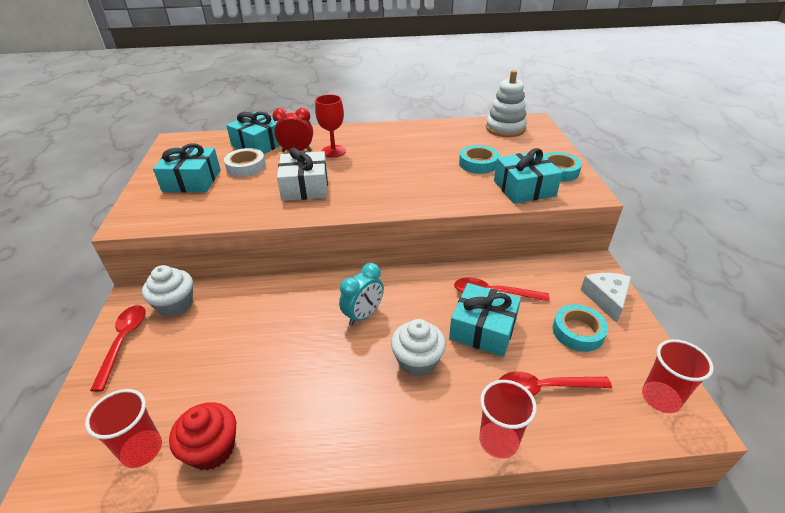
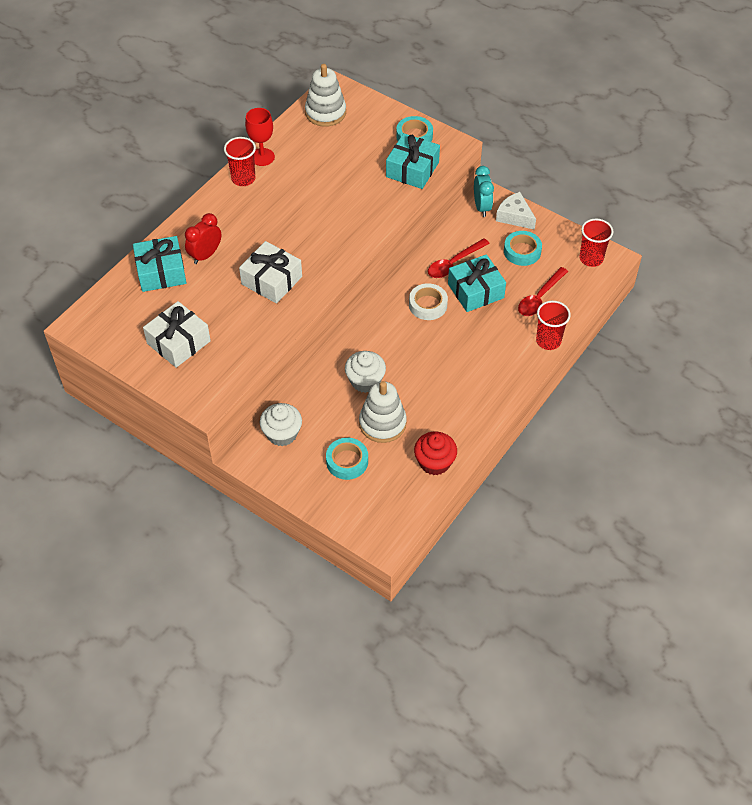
camera: 50 degrees left, 15 degrees up
(124, 342) = (294, 476): red spoon -> none
(142, 450) = (403, 494): red cup -> red cup (243, 178)
(192, 180) = (178, 342): turquoise gift -> white gift
(239, 366) = (382, 423): none -> white stacking toy
(246, 167) = (195, 299): white tape -> white tape (428, 305)
(333, 151) = (234, 233): red goblet -> red goblet (262, 157)
(363, 315) = (403, 339): turquoise clock -> turquoise clock (481, 207)
(417, 361) = (467, 337): white cupcake -> white cupcake (365, 381)
(478, 164) = (355, 167): turquoise tape -> turquoise tape (347, 461)

